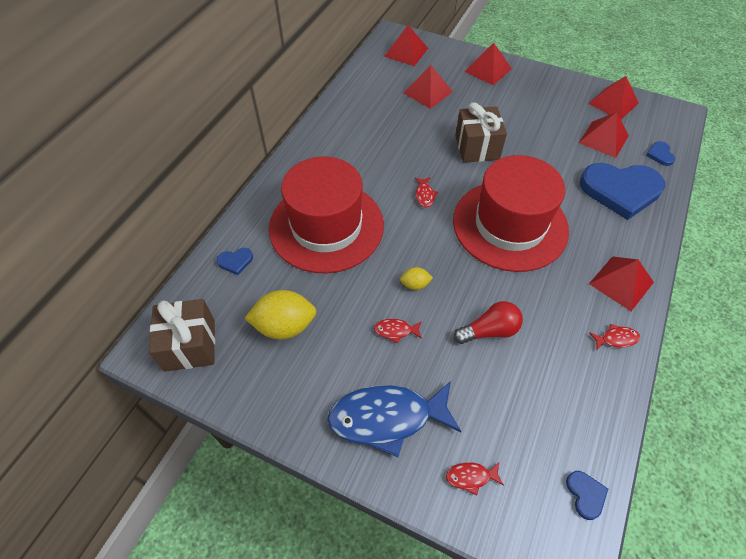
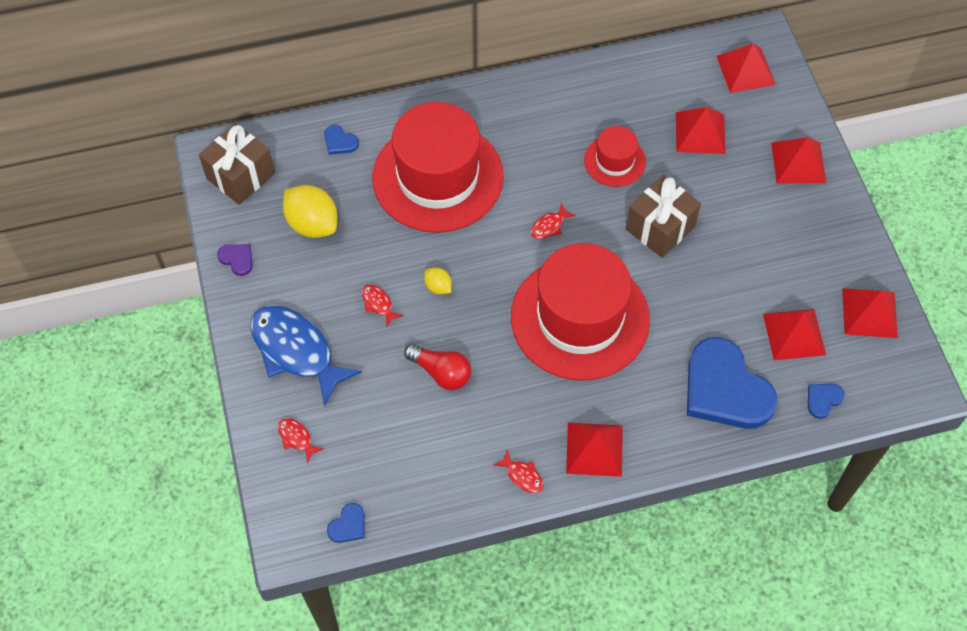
camera: 50 degrees right, 5 degrees up
(261, 402) = (237, 259): none -> purple heart
(408, 137) = (614, 161): none -> red hat

